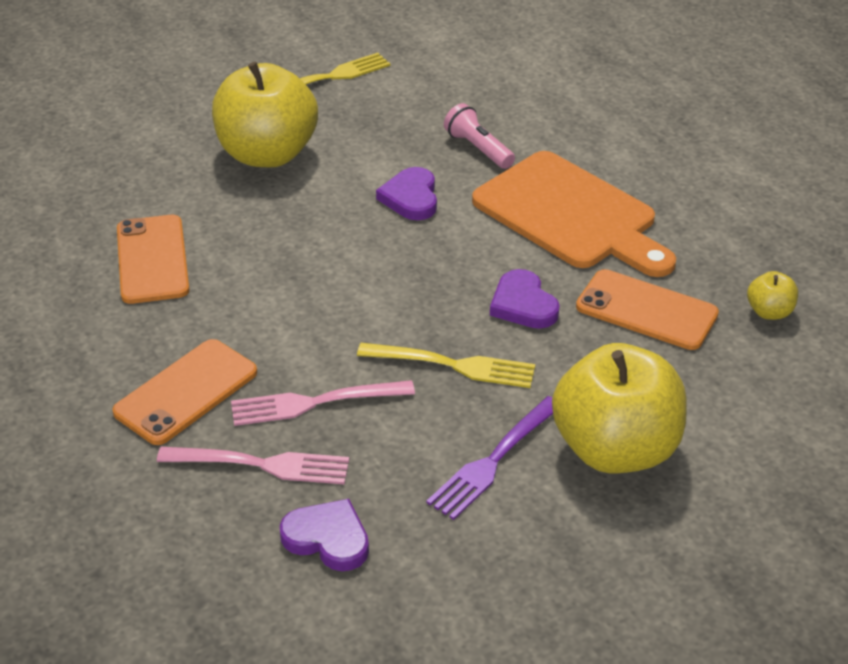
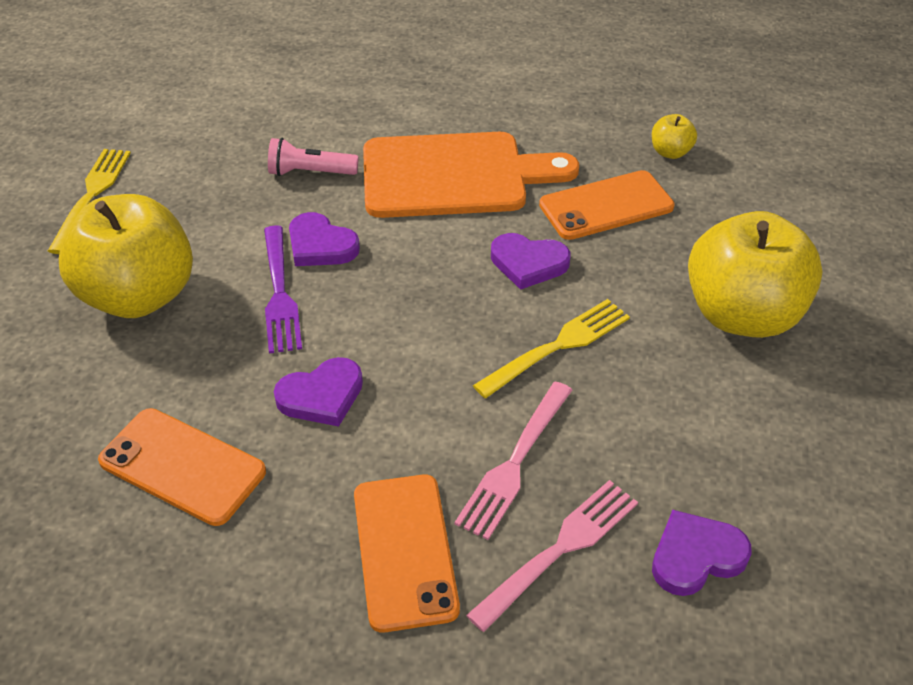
camera: 50 degrees left, 5 degrees up
(273, 281) = (321, 396): none -> purple heart
(493, 460) = (693, 390): purple fork -> purple fork (280, 293)

